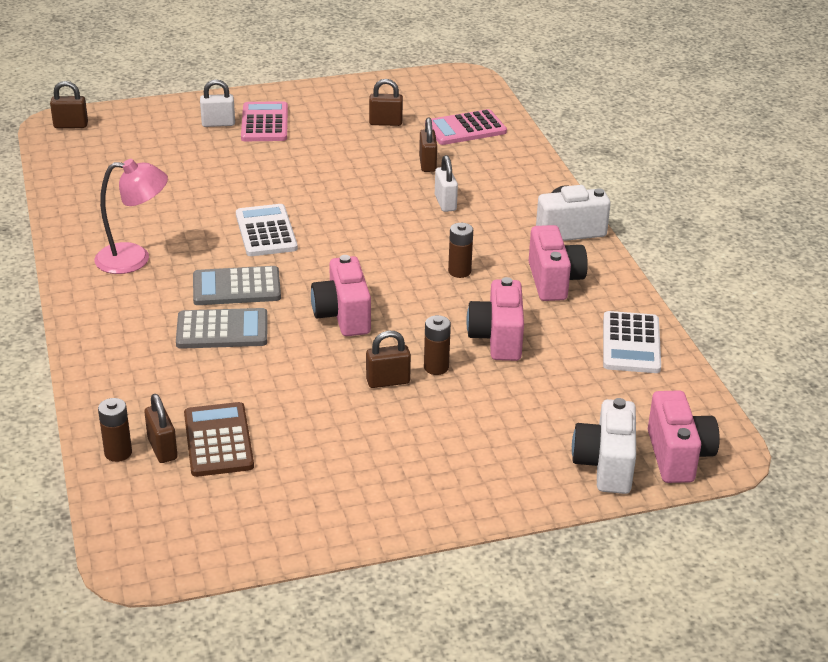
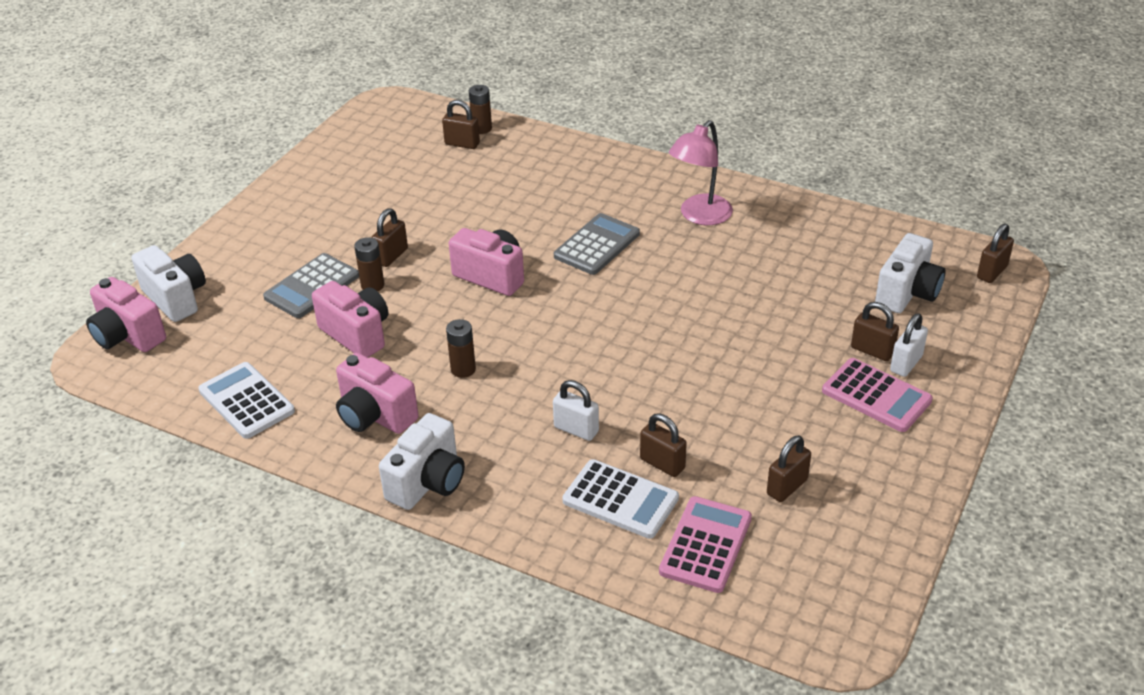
camera: 135 degrees right, 5 degrees up
(136, 145) = (907, 293): none -> white camera
(218, 440) = (439, 165): brown calculator -> none
(220, 137) = (872, 351): none -> brown padlock
(222, 330) = (551, 215): grey calculator -> grey calculator (312, 287)
(266, 231) = (660, 297): white calculator -> white calculator (620, 500)

